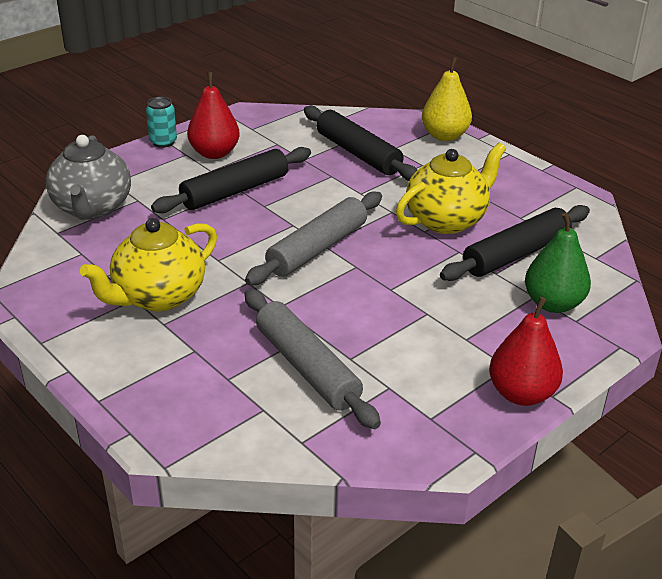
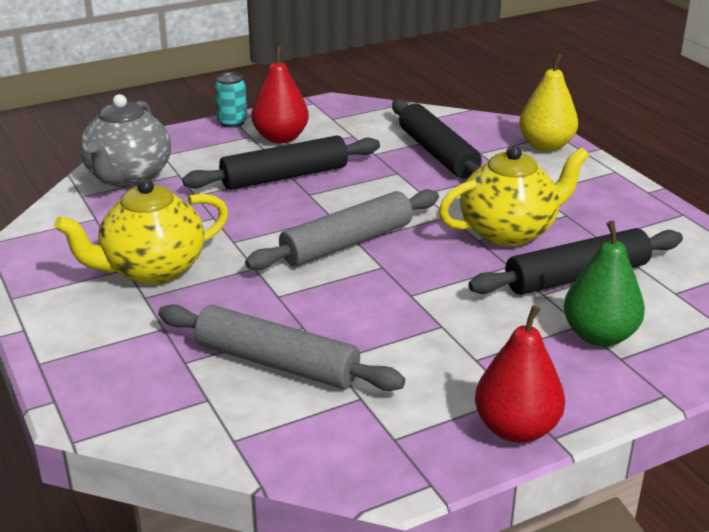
camera: 15 degrees right, 5 degrees down
(307, 367) = (277, 363): grey rolling pin -> grey rolling pin turned 45 degrees counterclockwise

